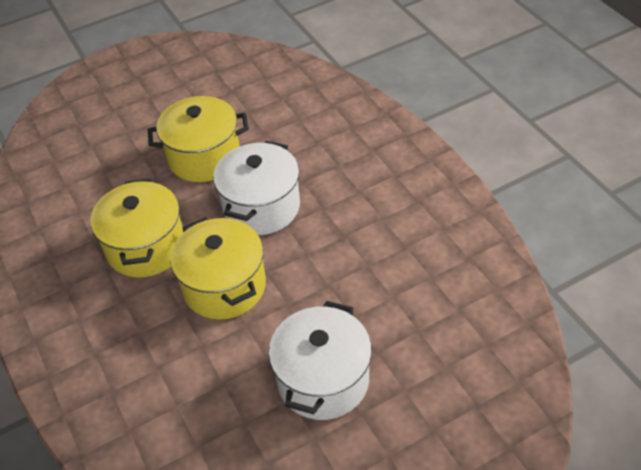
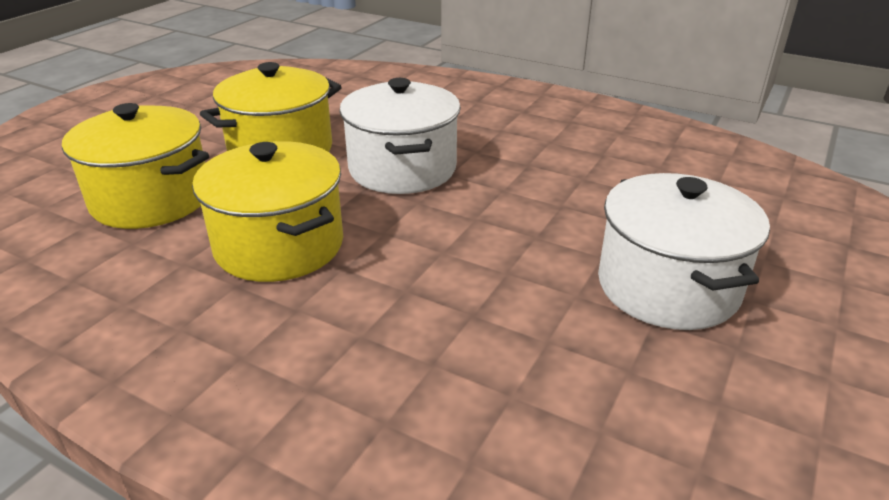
camera: 35 degrees left, 15 degrees down
(224, 286) = (435, 247): yellow pot -> yellow pot (151, 199)

